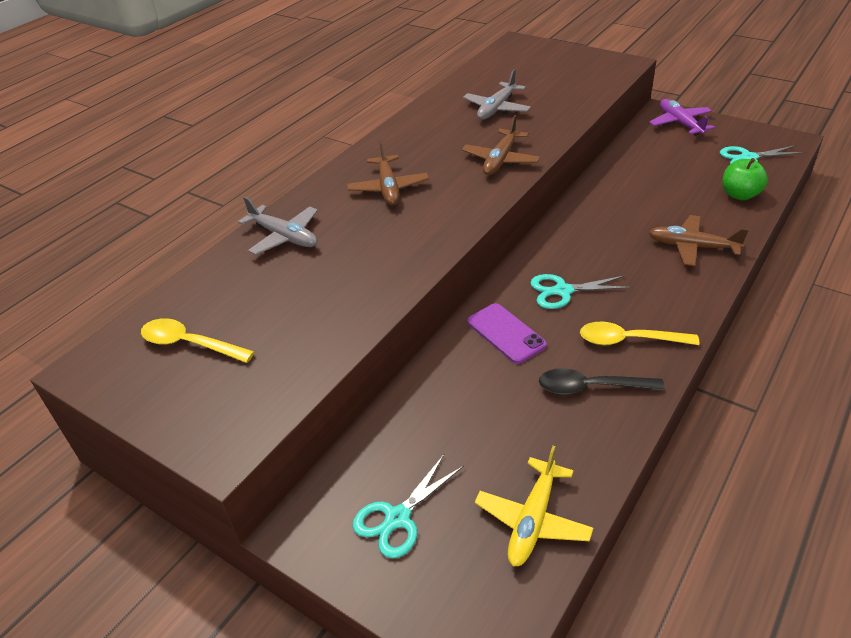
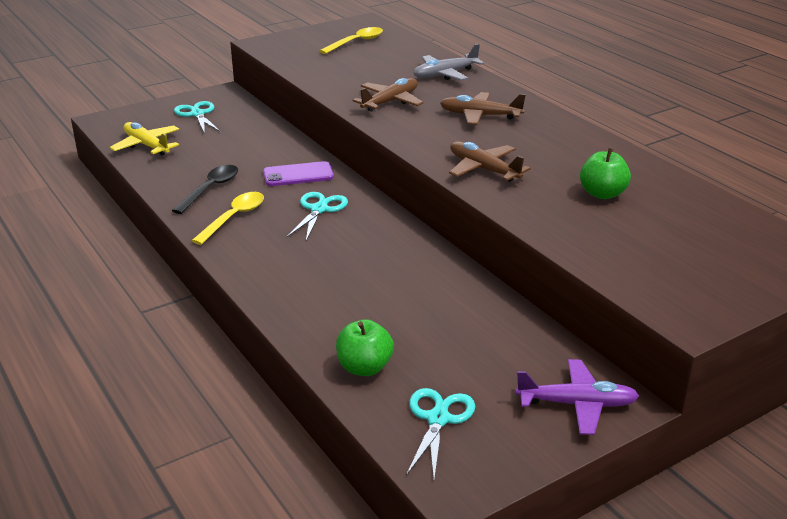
camera: 110 degrees right, 10 degrees down
(496, 108) = (602, 194): grey plane -> green apple
(692, 247) = (308, 293): brown plane -> brown plane (390, 102)

